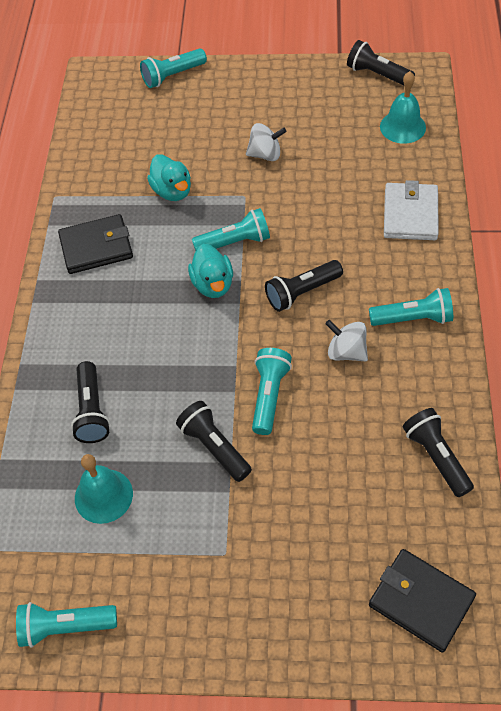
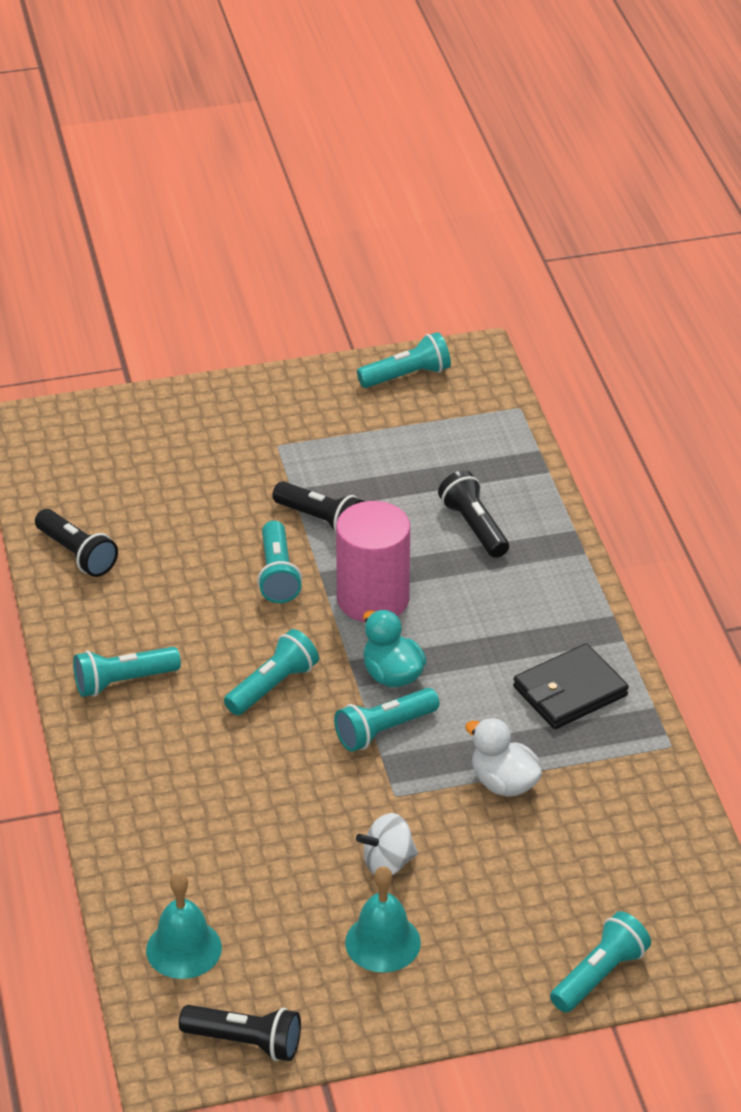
camera: 160 degrees right, 15 degrees down
(103, 496) = (421, 464): turquoise bell -> turquoise bell (382, 942)
(172, 191) = (503, 783): turquoise duck -> white duck
(201, 355) = (373, 599): none -> pink cylinder
(302, 292) = (273, 686): black flashlight -> turquoise flashlight
(346, 352) = (199, 632): white spinning top -> none
(410, 214) = (148, 811): white wallet -> none
(421, 601) = (78, 447): black wallet -> none

